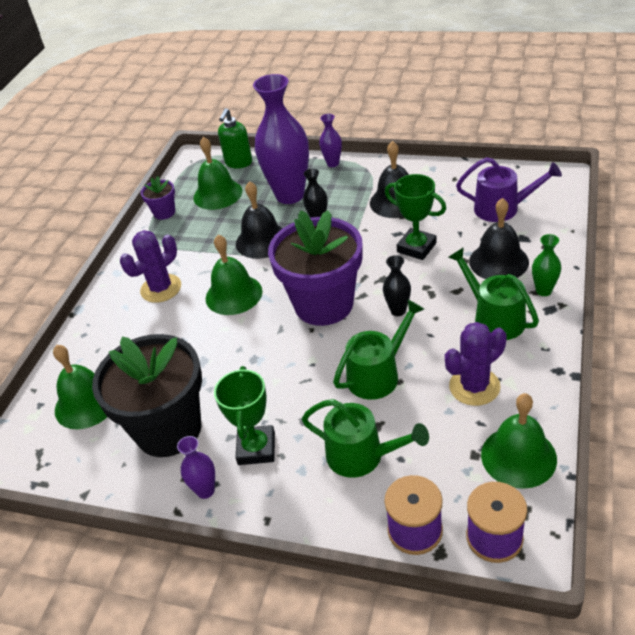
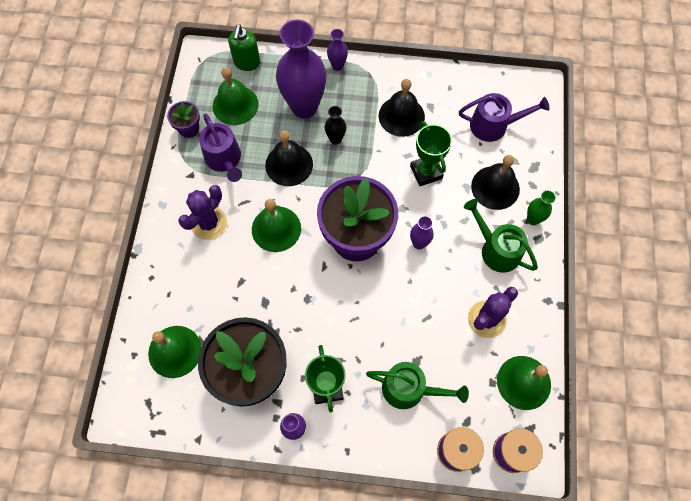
camera: 15 degrees left, 25 degrees up
(194, 236) = (224, 159): none -> purple watering can
(377, 374) = (411, 311): green watering can -> none
(398, 310) = (419, 243): black vase -> purple vase
(416, 247) = (426, 172): green trophy -> green trophy turned 45 degrees clockwise

